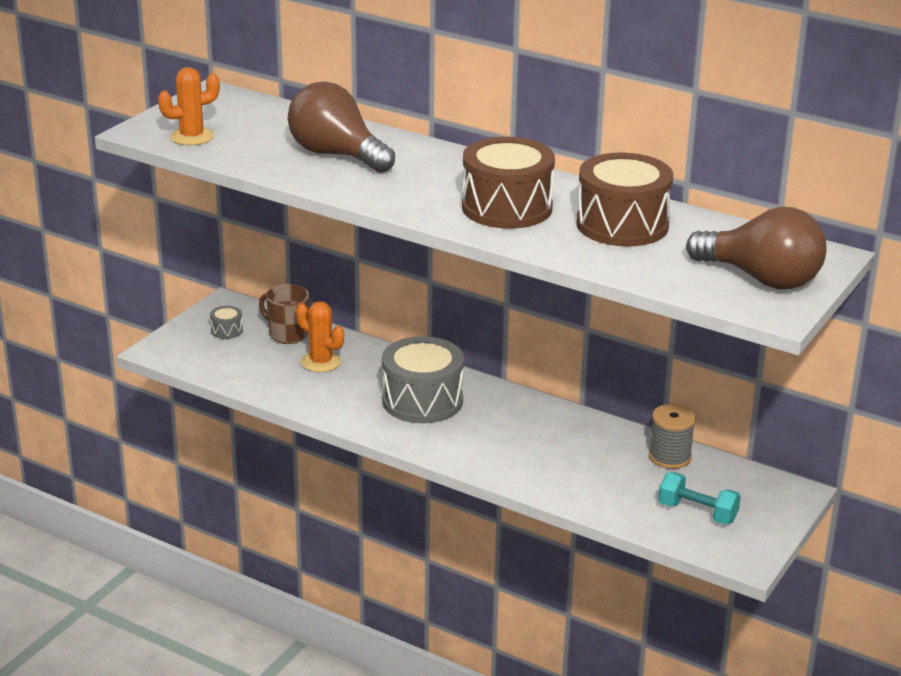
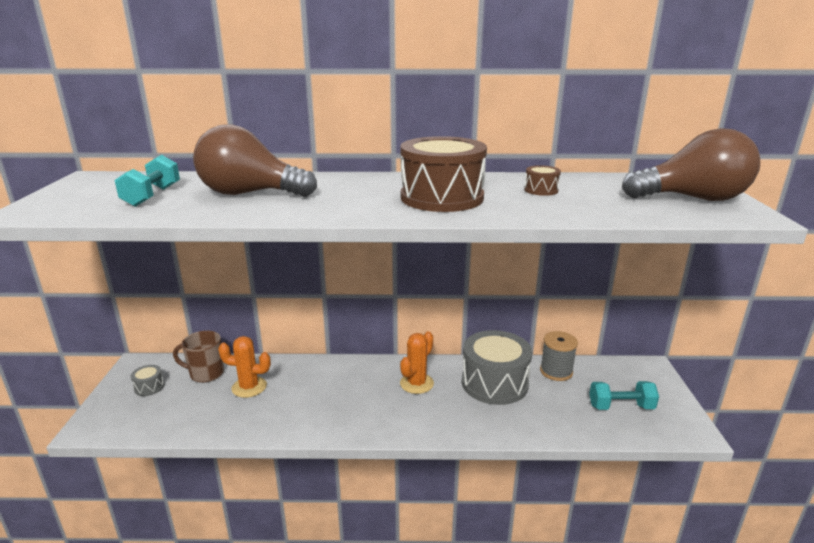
camera: 30 degrees left, 5 degrees down
(192, 137) = (88, 207): orange cactus -> orange cactus (416, 383)
(251, 136) = (152, 196): none -> turquoise dumbbell
(422, 401) = (354, 391): grey drum -> grey drum (494, 383)
(622, 225) = (541, 190): brown drum -> brown drum, size x0.42

